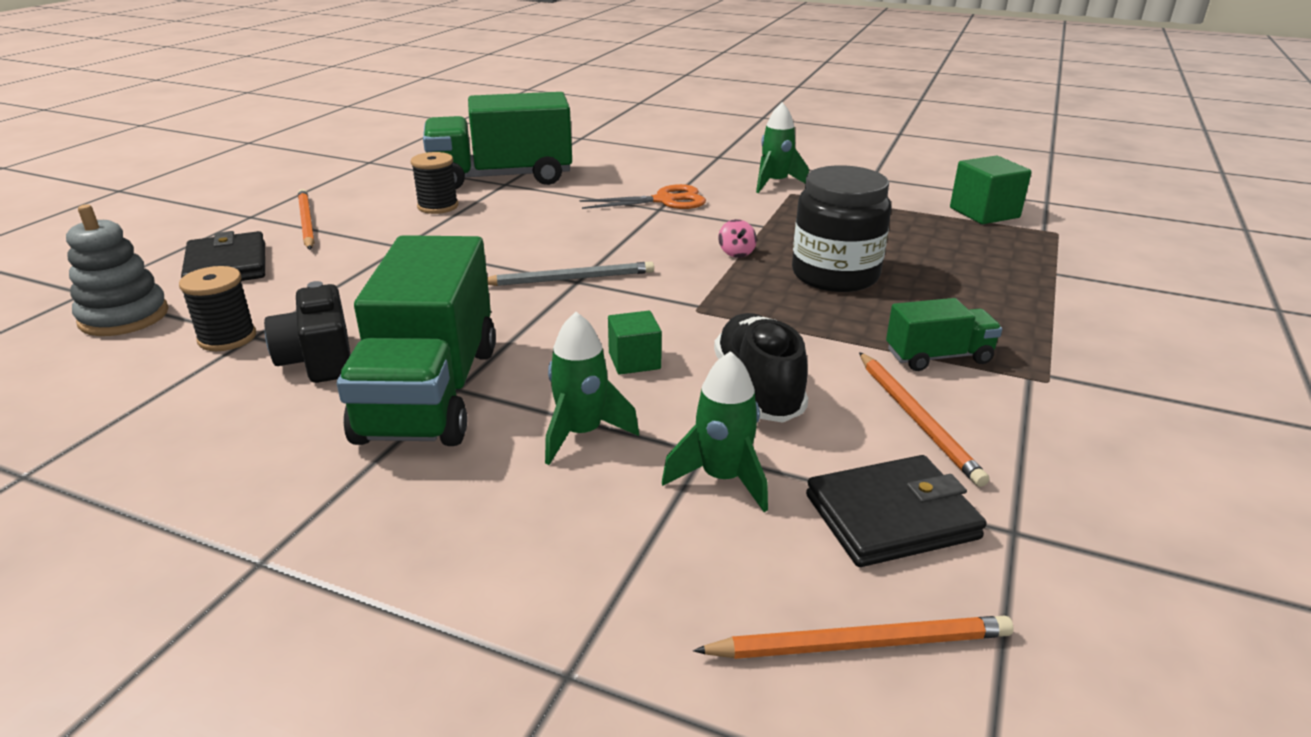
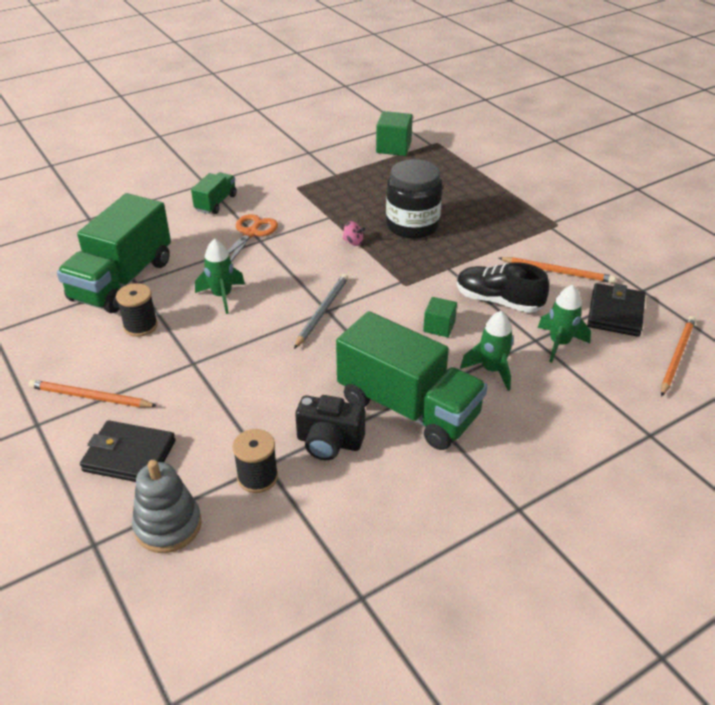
camera: 55 degrees left, 10 degrees up
(775, 183) = (275, 185): green rocket -> green rocket (222, 296)
(938, 357) = (516, 239): green truck -> green truck (216, 203)

